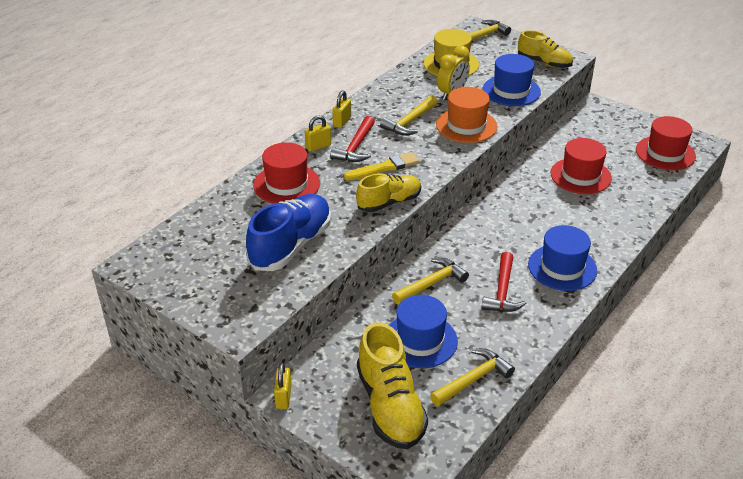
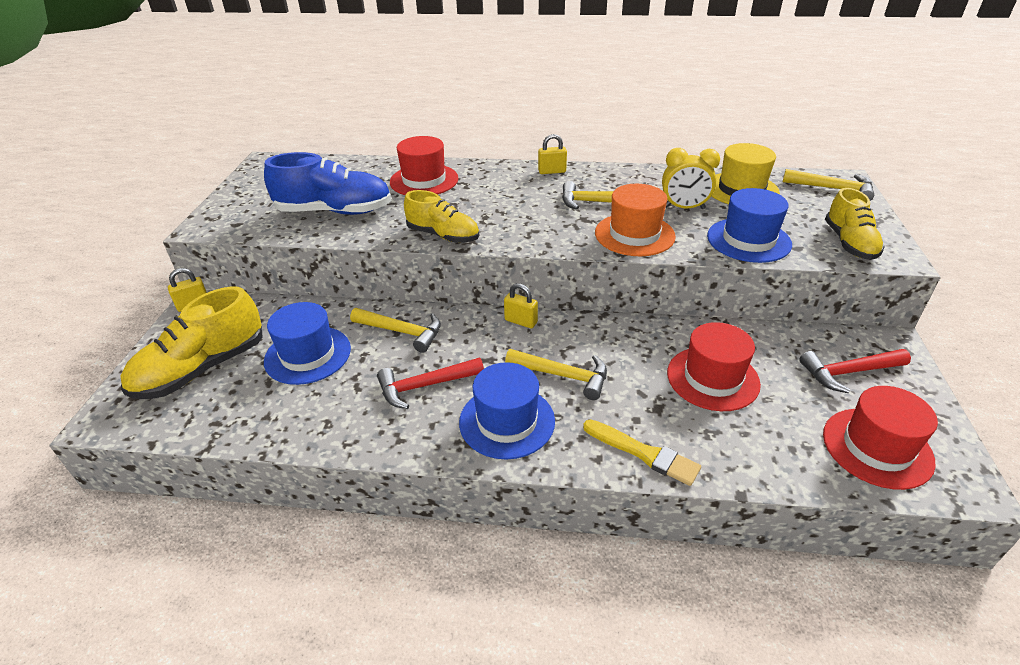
camera: 60 degrees right, 0 degrees up
(318, 146) = (497, 174): yellow padlock -> yellow padlock (521, 321)
(356, 147) = (518, 191): red hammer -> red hammer (849, 372)
(384, 167) = (500, 215): yellow brush -> yellow brush (644, 453)
(473, 379) = (263, 413): yellow hammer -> yellow hammer (563, 375)

